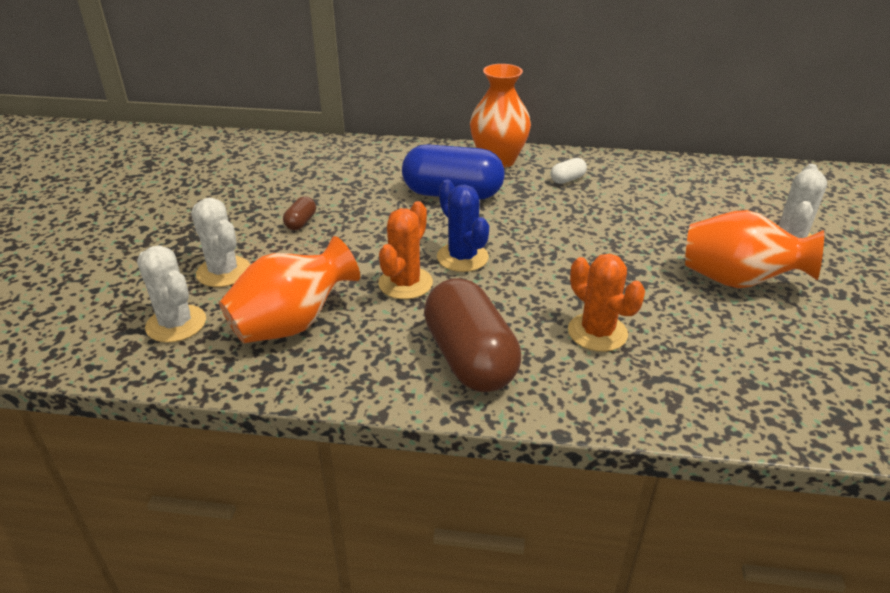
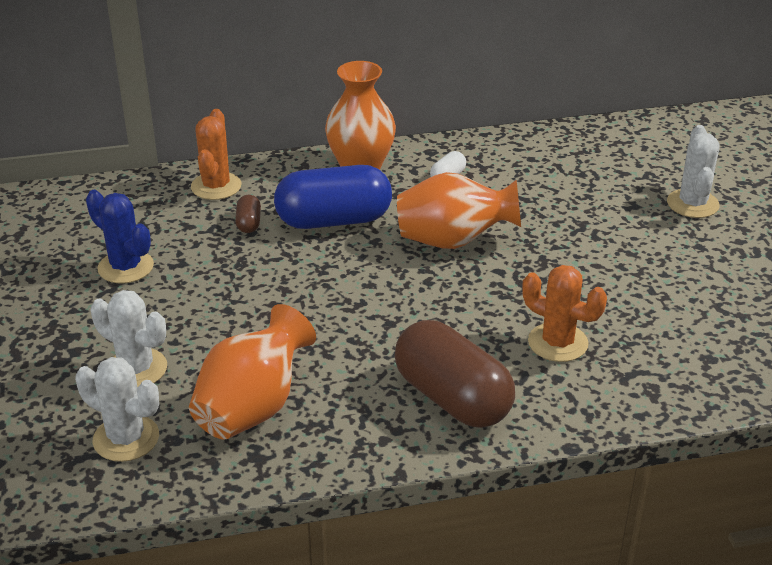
camera: 20 degrees left, 0 degrees up
(301, 222) = (184, 291): brown capsule -> brown capsule (249, 223)
(405, 283) = (344, 336): orange cactus -> orange cactus (216, 186)
(462, 257) = (386, 293): blue cactus -> blue cactus (126, 267)
(737, 281) = (661, 259): orange vase -> orange vase (453, 241)

